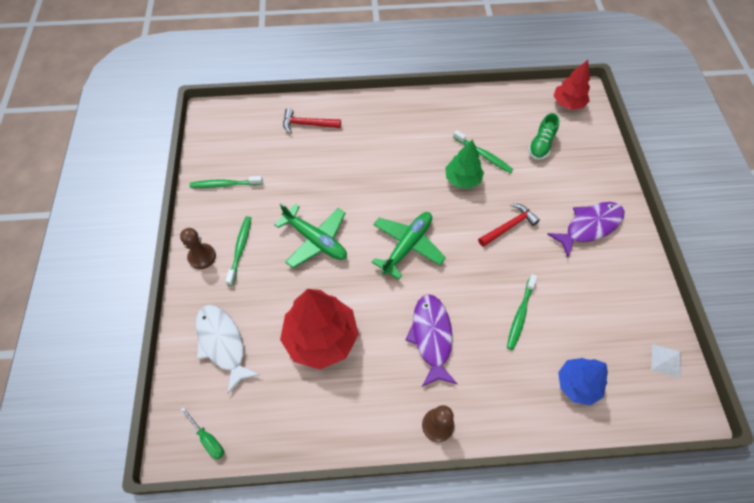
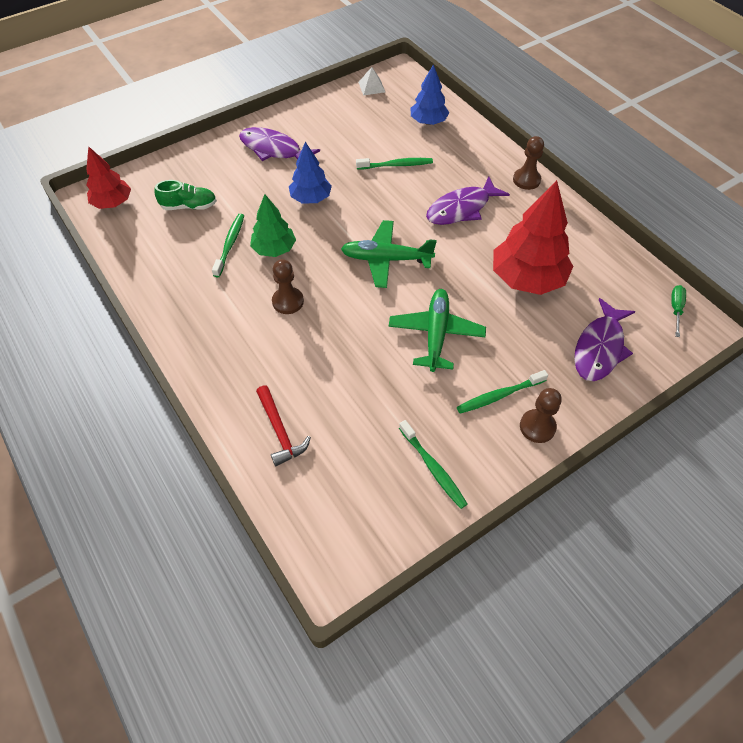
camera: 120 degrees left, 5 degrees down
(222, 344) = (599, 348): white fish -> purple fish
(405, 167) = (288, 301): none -> brown pawn
(508, 226) = (311, 198): red hammer -> blue tree

